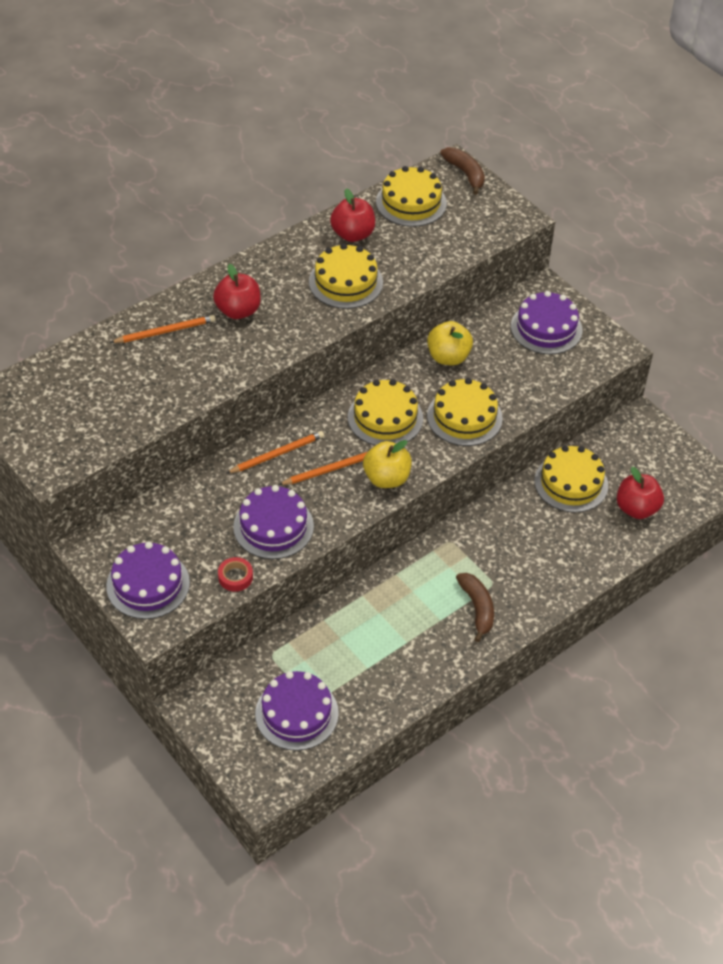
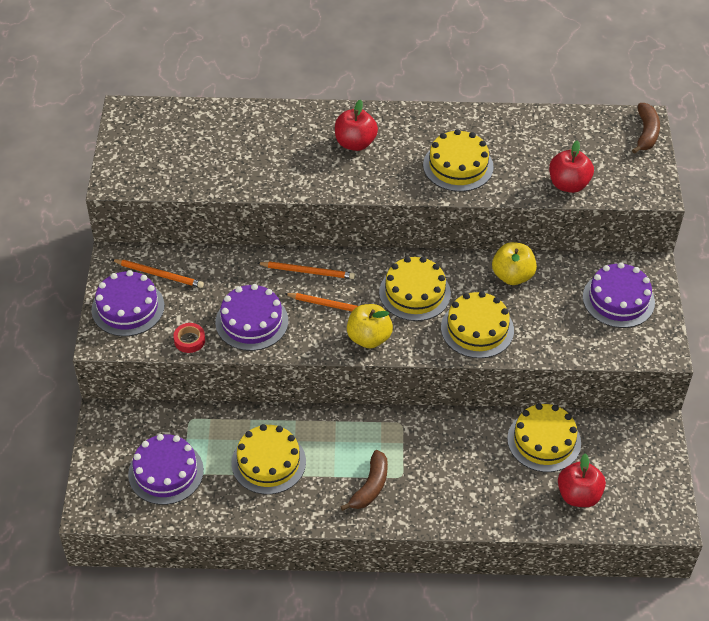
camera: 40 degrees right, 0 degrees up
(165, 331) = (288, 130): orange pencil -> orange pencil (159, 274)
(353, 234) = (502, 133): red apple -> red apple (568, 184)
(411, 202) = (575, 132): yellow cake -> yellow cake (268, 462)

